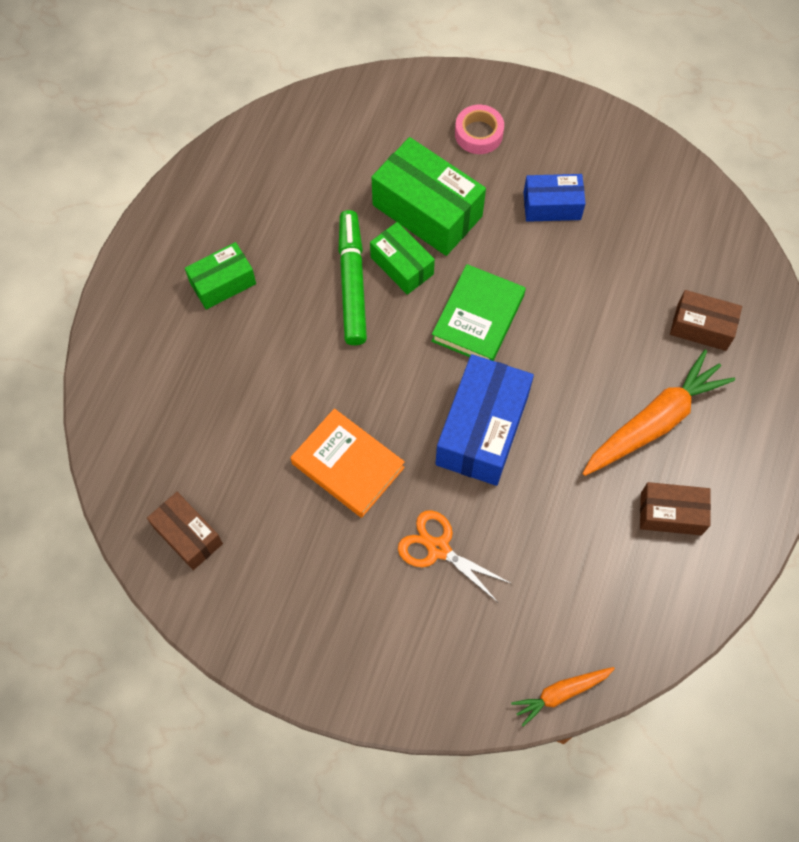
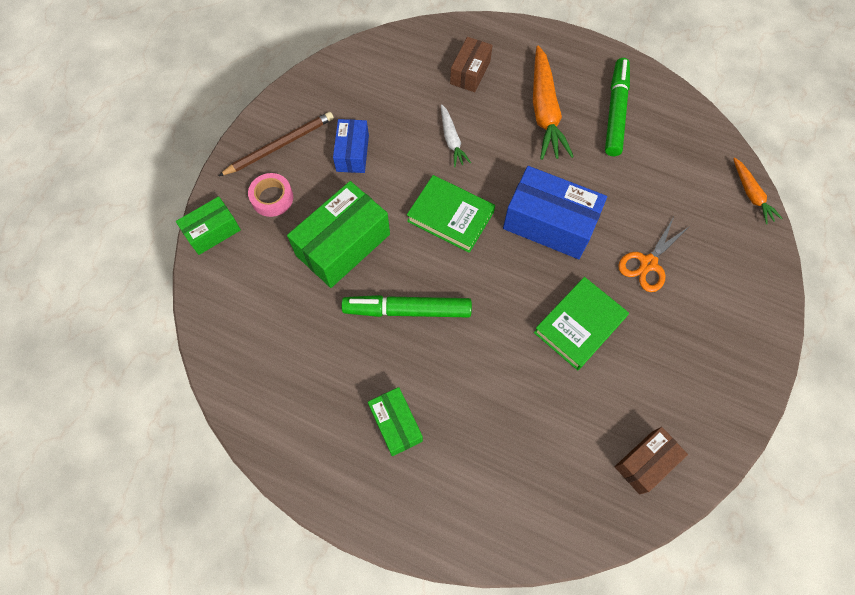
camera: 85 degrees left, 0 degrees up
(348, 465) = (579, 325): orange book -> green book
(402, 266) = (395, 269): green box -> green box (213, 232)
(550, 131) = (280, 145): none -> brown pencil
(589, 312) = (451, 140): none -> white carrot
(654, 421) = (544, 111): orange carrot -> orange carrot turned 150 degrees counterclockwise
(671, 514) = (615, 112): brown box -> green marker

